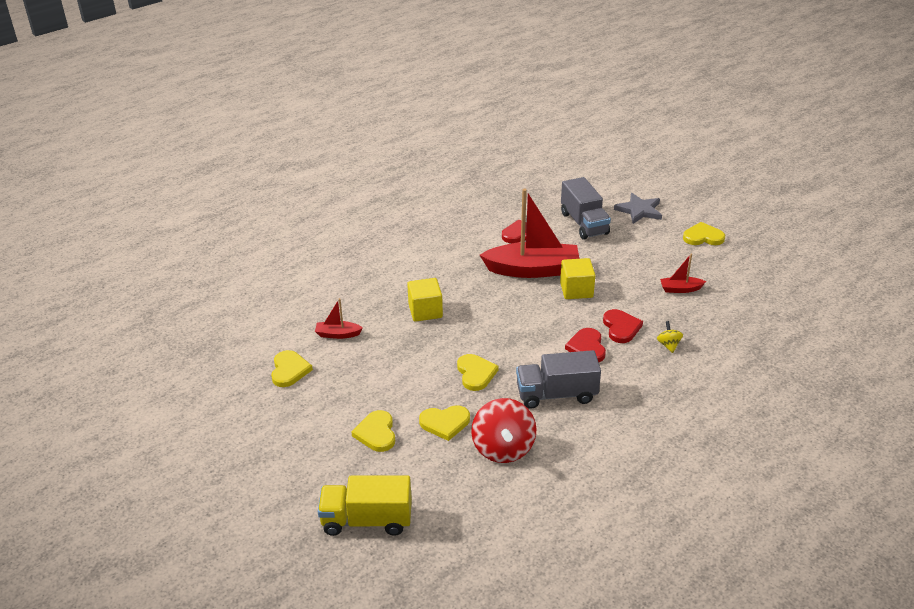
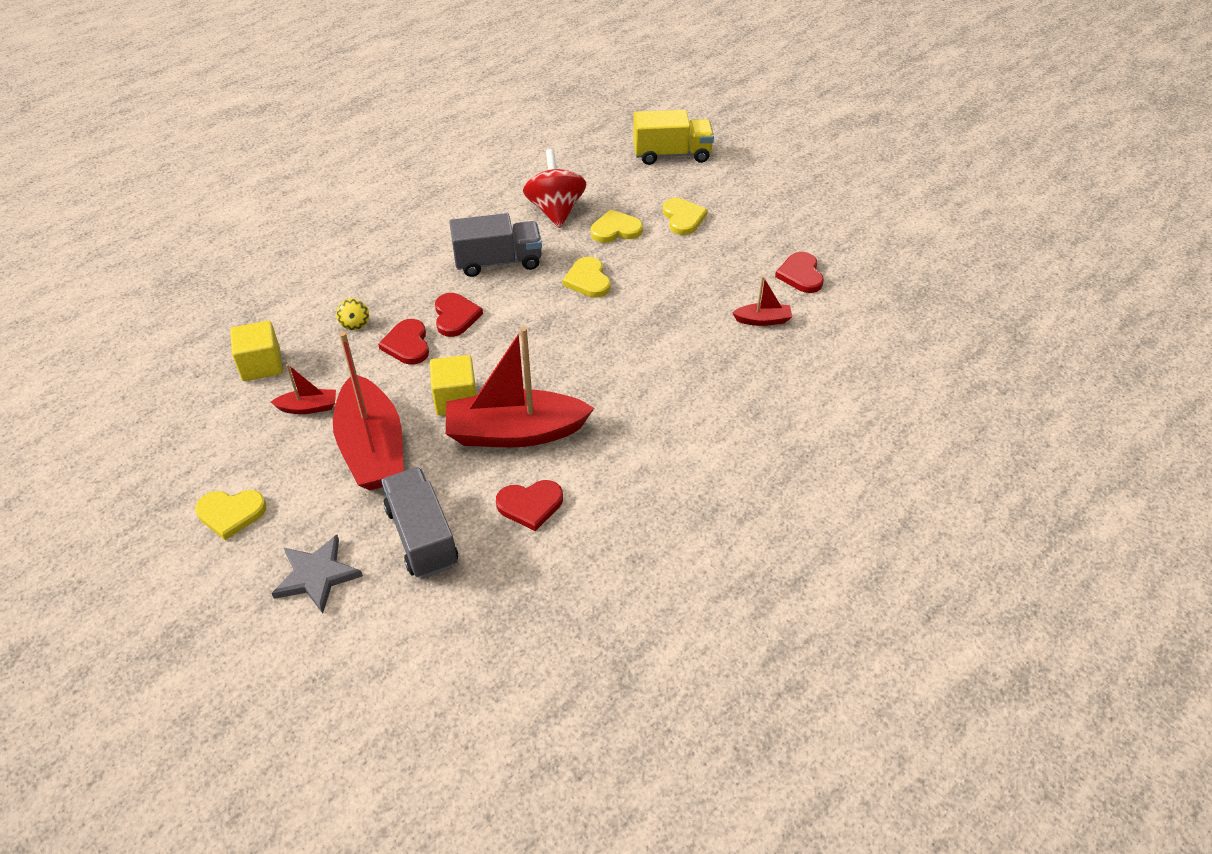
camera: 175 degrees right, 10 degrees up
(289, 370) = (800, 275): yellow heart -> red heart
(425, 311) = (660, 357): yellow cube -> yellow cube (261, 365)
(627, 265) = (372, 448): none -> red boat

